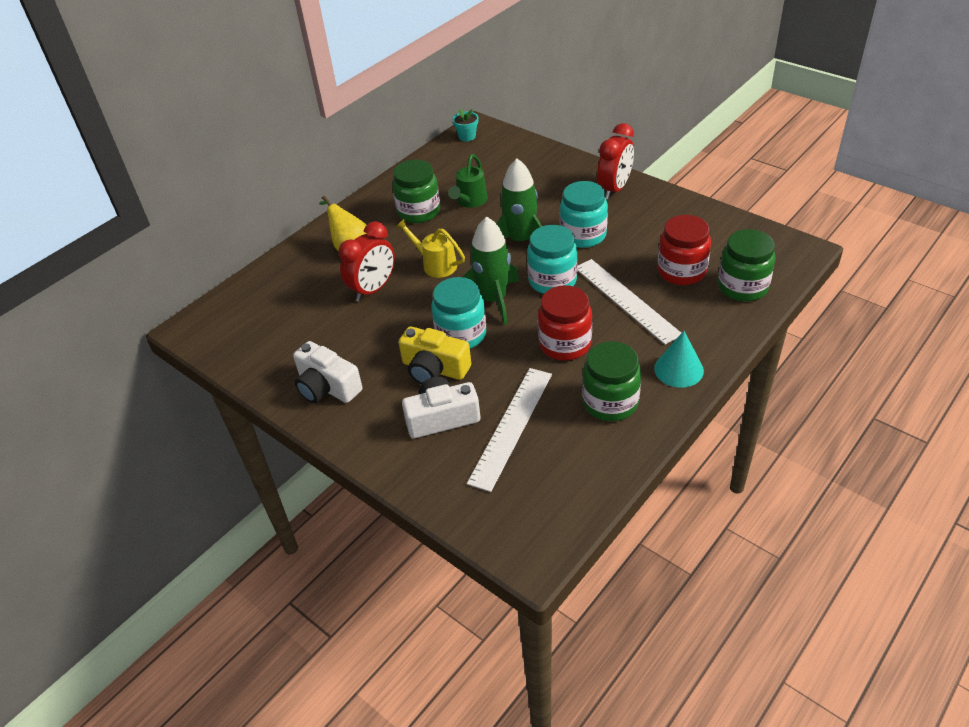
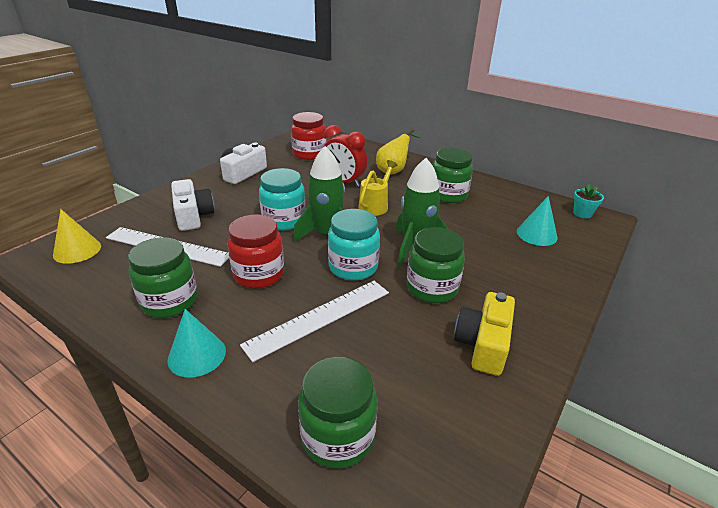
camera: 80 degrees right, 10 degrees down
(434, 369) = (247, 210): yellow camera -> yellow camera (483, 344)
(470, 201) = (471, 218): green watering can -> none
(501, 168) = (536, 234): none -> turquoise cone
(517, 512) = (77, 250): none -> yellow cone
(583, 235) = (432, 288): turquoise jar -> green jar
(614, 189) = (532, 315): red clock -> none
(681, 271) = (371, 370): red jar -> red jar (309, 154)

